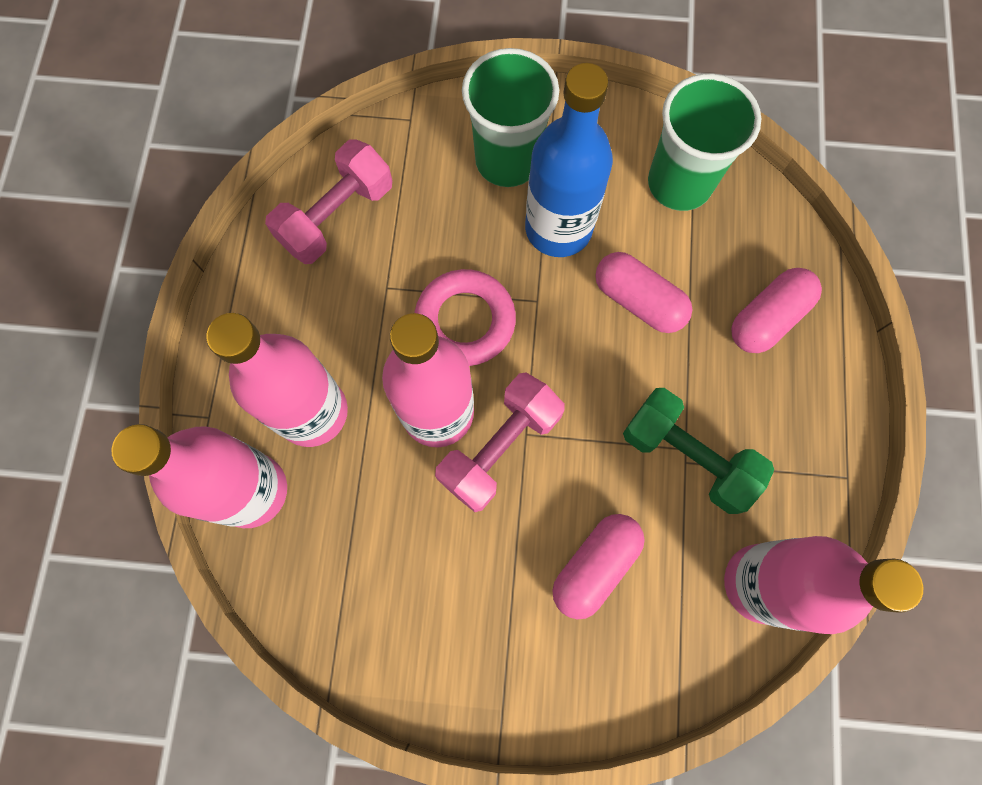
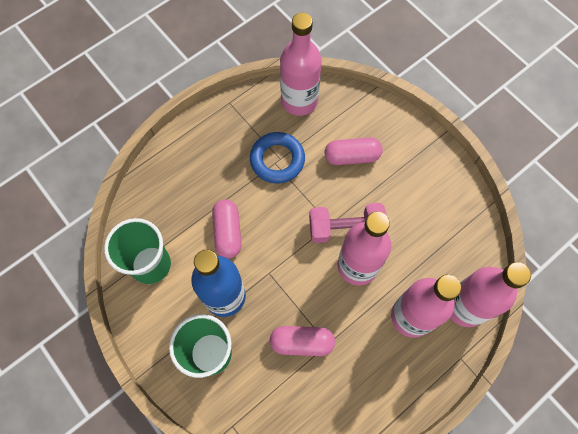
camera: 135 degrees left, 5 degrees down
(336, 216) = (318, 405): pink dumbbell -> none
(465, 321) = (308, 294): pink ring -> none
(687, 456) = (277, 160): green dumbbell -> blue ring
(767, 318) = (187, 177): pink capsule -> pink capsule (302, 342)

